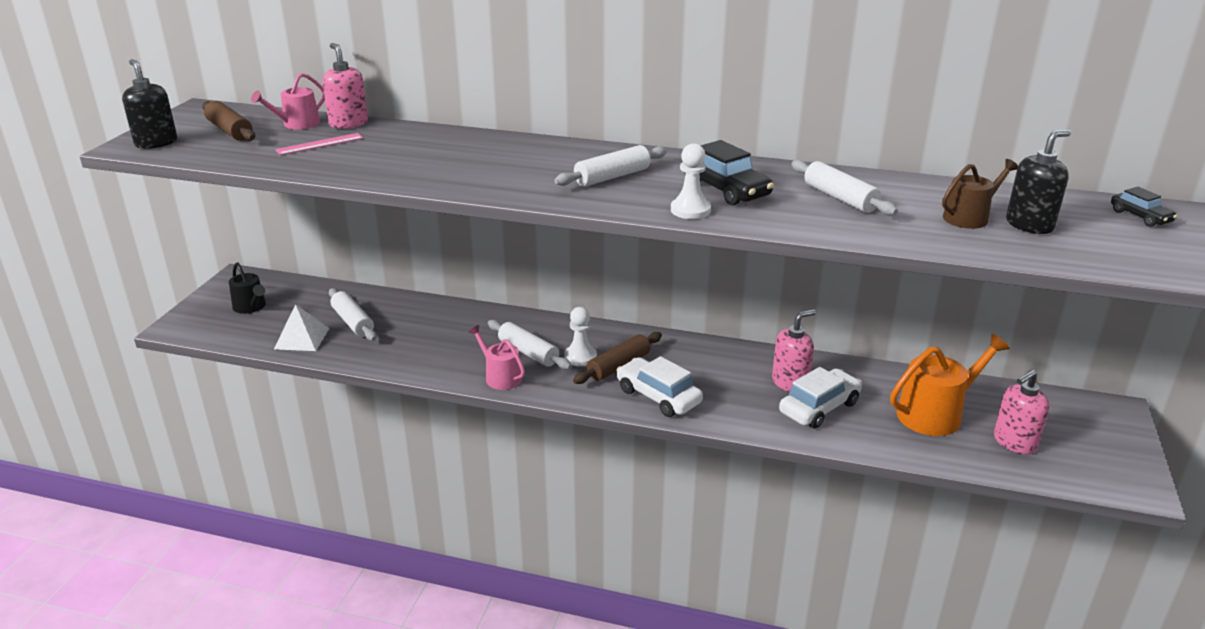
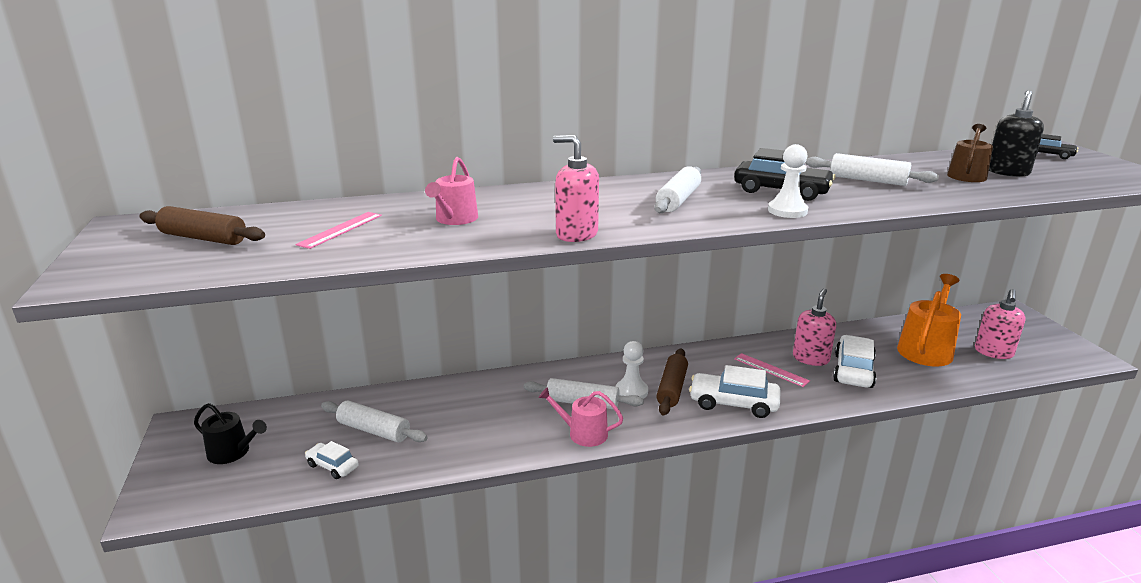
camera: 30 degrees left, 5 degrees down
(156, 143) = (117, 269): black soap dispenser -> none
(297, 124) = (281, 217): pink watering can -> pink watering can (455, 219)
(302, 338) = (332, 466): white pyramid -> white car
(348, 123) = (341, 206): pink soap dispenser -> pink soap dispenser (576, 234)
(734, 380) = (771, 370): none -> pink ruler

